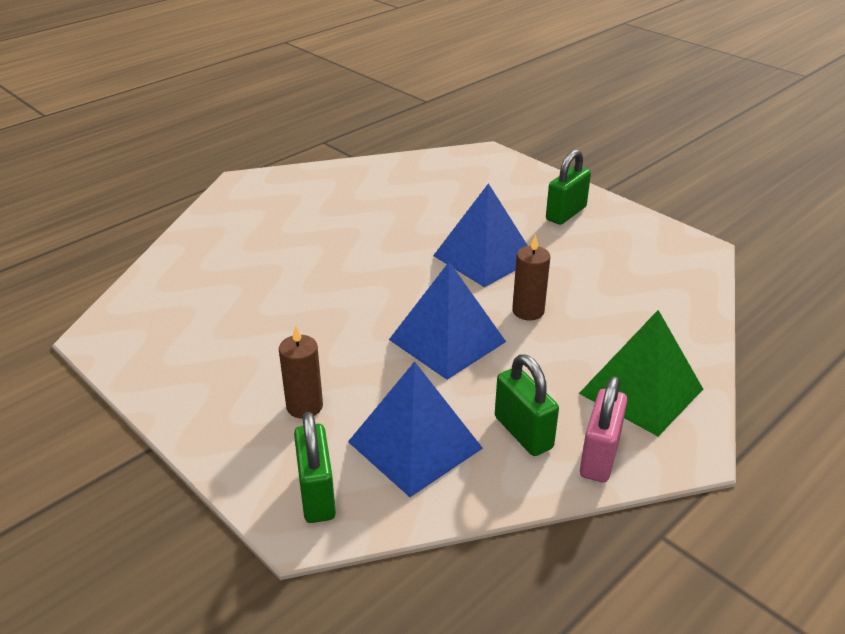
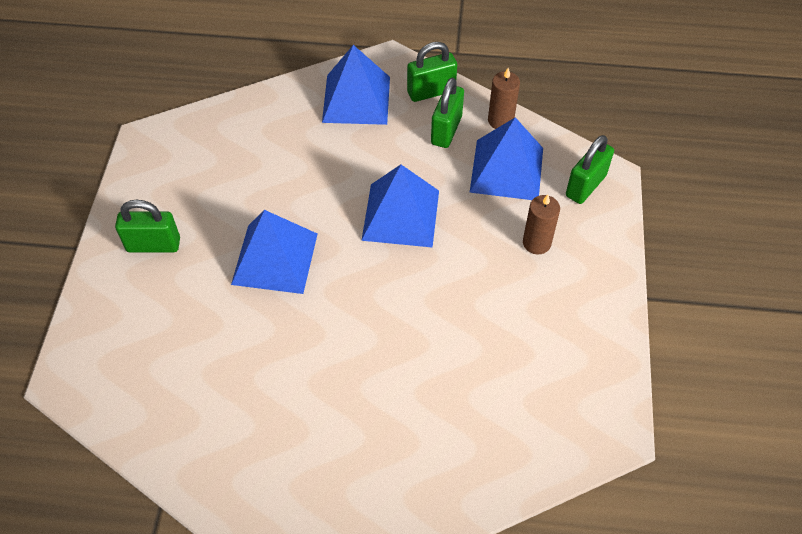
camera: 130 degrees left, 20 degrees up
(528, 311) = (324, 192): brown candle -> brown candle (500, 120)
(599, 457) = (431, 91): pink padlock -> green padlock
(641, 391) = (356, 99): green pyramid -> blue pyramid

